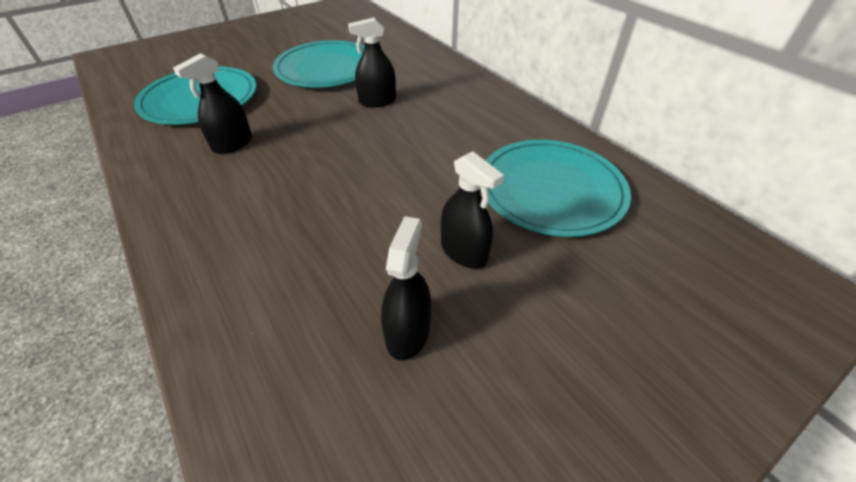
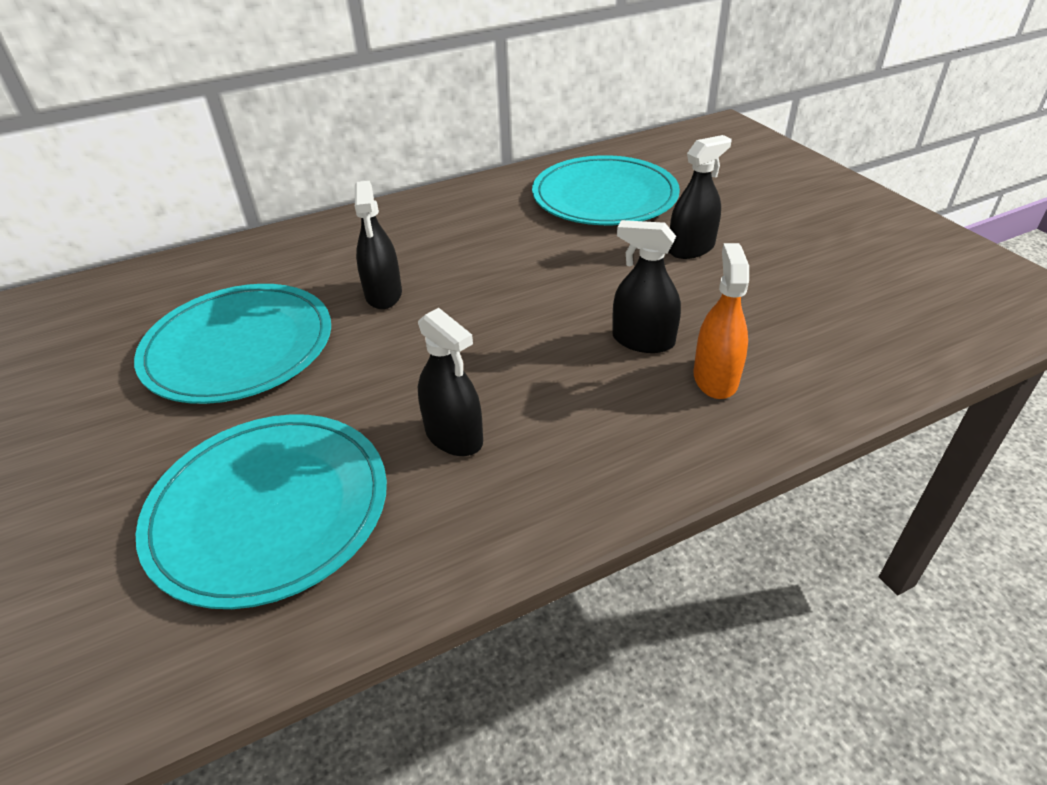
camera: 80 degrees left, 5 degrees down
(258, 262) = (715, 378): none -> orange spray bottle
(408, 332) = (789, 282): black spray bottle -> black spray bottle (643, 340)

